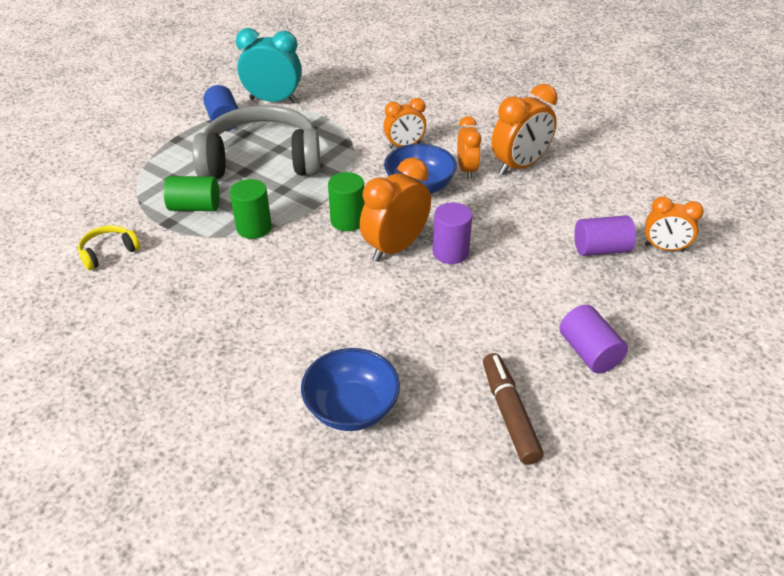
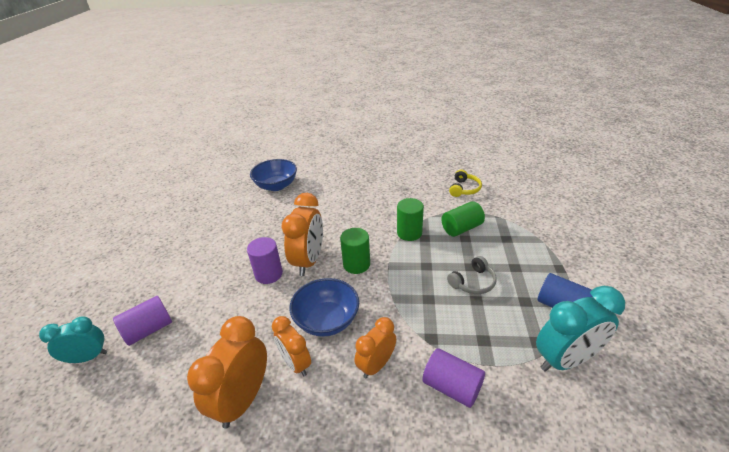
camera: 150 degrees right, 5 degrees down
(261, 160) = (473, 282): grey headphones -> grey headphones, size x0.41
(509, 413) = (201, 210): brown marker -> none
(589, 352) = (159, 251): purple cylinder -> purple cylinder (452, 387)
(664, 248) = (88, 357): orange clock -> turquoise clock

